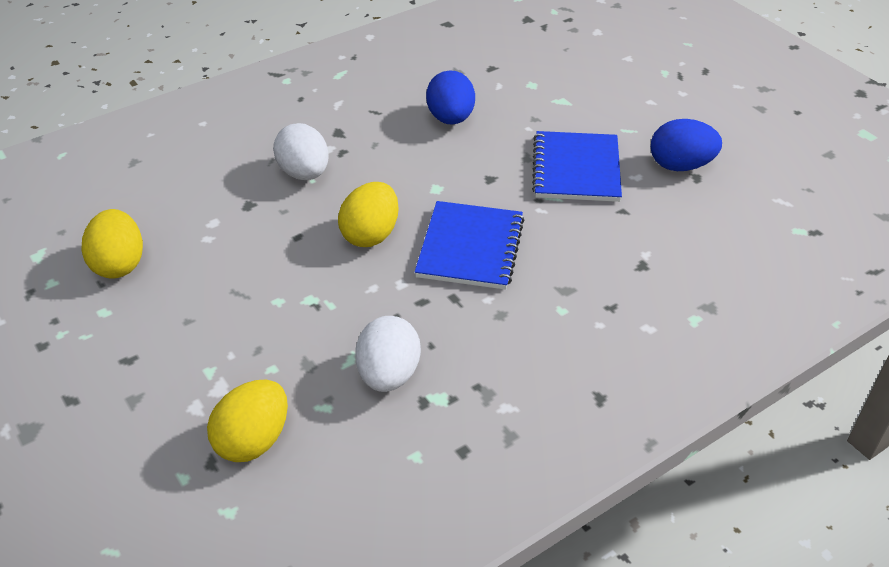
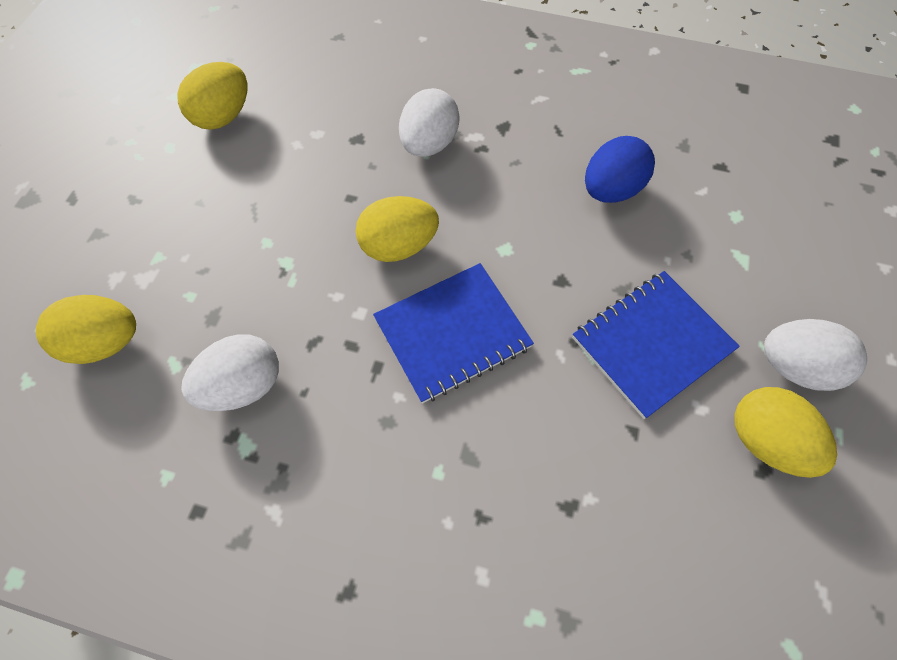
camera: 50 degrees right, 20 degrees up
(649, 127) = (794, 366): none -> white egg
(680, 166) = (765, 440): blue egg -> yellow egg

